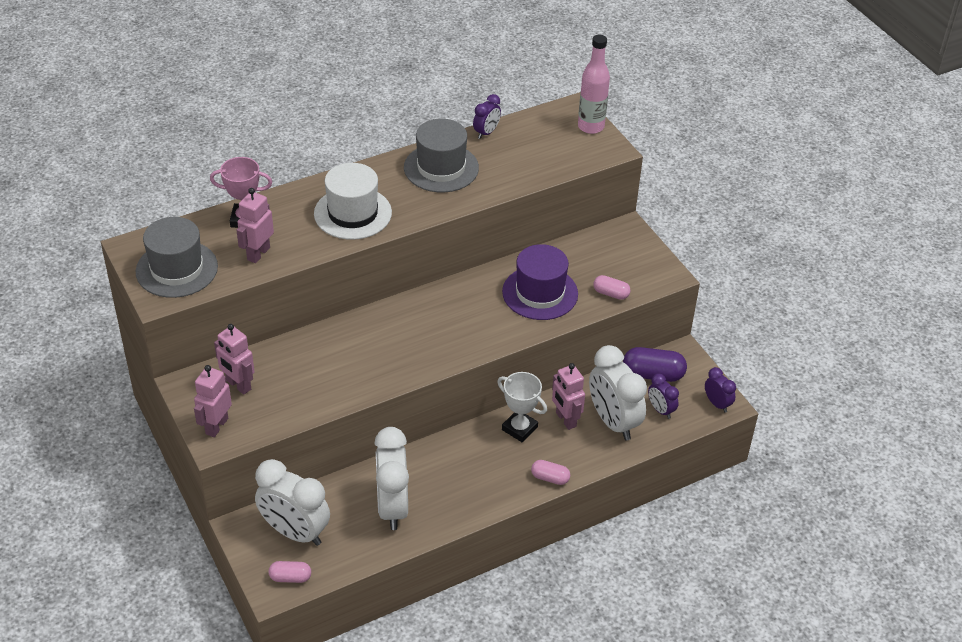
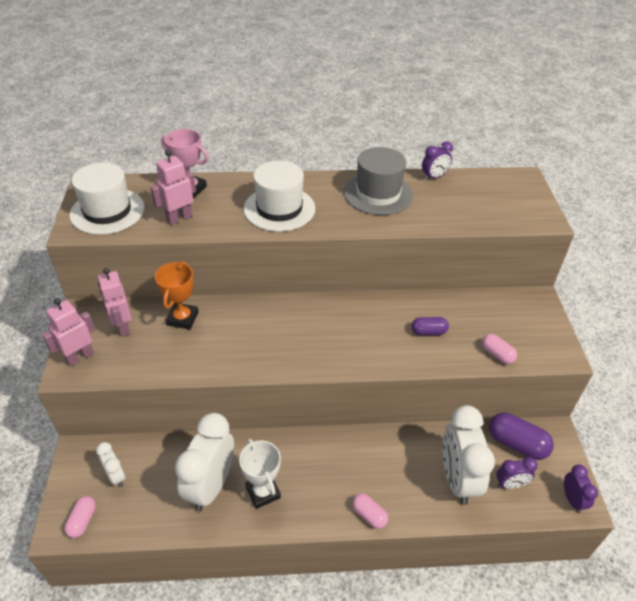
camera: 25 degrees right, 0 degrees up
(177, 269) = (107, 211): grey hat -> white hat
(290, 577) = (82, 521): pink capsule -> pink capsule turned 75 degrees clockwise
(293, 357) = (182, 318): none -> orange trophy
(295, 532) = (116, 476): white clock -> white clock, size x0.50
(519, 428) = (365, 451): white trophy -> white trophy (263, 492)
(540, 293) = (428, 332): purple hat -> purple capsule
(565, 420) = (412, 459): pink robot -> none
(591, 127) = (533, 196): pink bottle -> none
(660, 410) = (510, 484): purple clock -> purple clock turned 90 degrees counterclockwise

